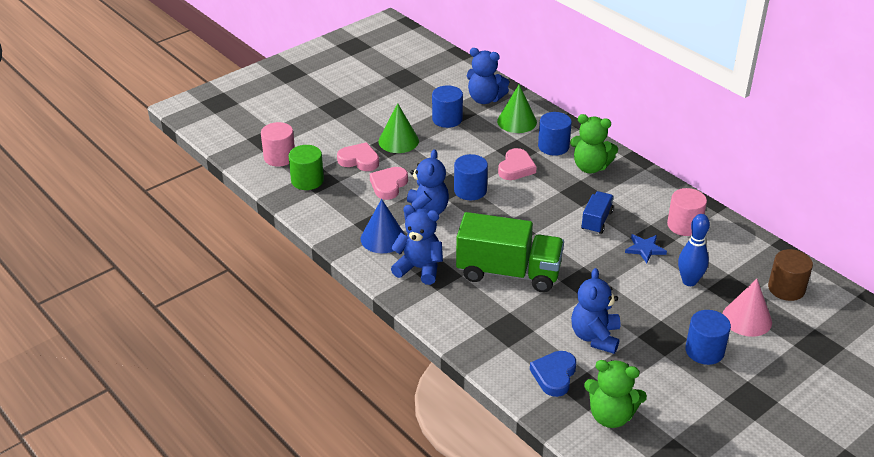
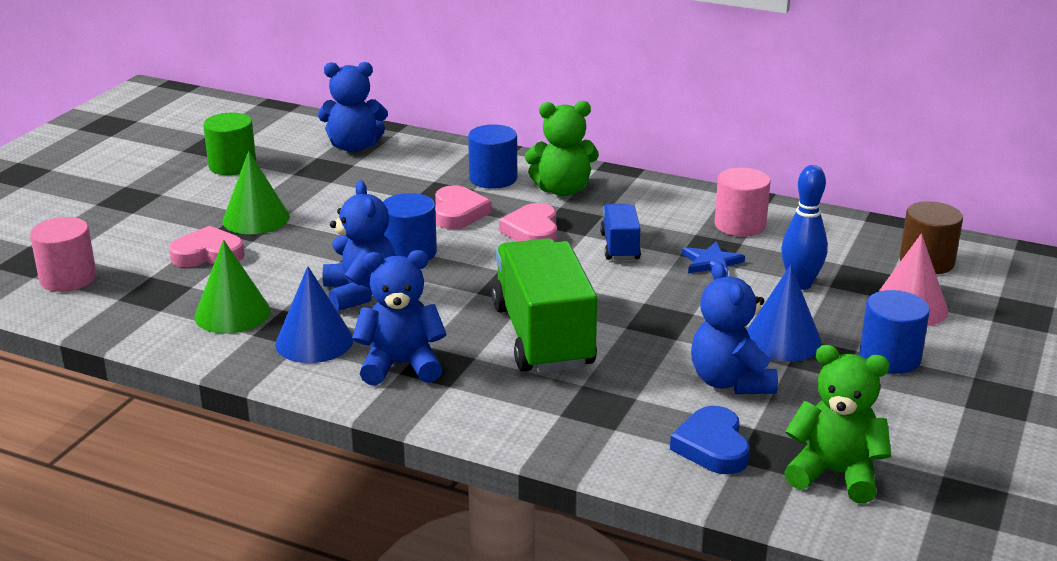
camera: 25 degrees left, 10 degrees down
(307, 180) = (136, 297): green cylinder -> green cylinder (232, 165)
(388, 185) = (277, 274): pink heart -> pink heart (532, 231)
(447, 119) = (314, 179): blue cylinder -> none
(508, 272) = (543, 336): green truck -> green truck turned 90 degrees counterclockwise
(517, 121) = (419, 162): green cone -> green cone (232, 313)
(611, 416) = (835, 474): green teddy bear -> green teddy bear turned 150 degrees counterclockwise
(647, 318) = (782, 340): none -> blue cone

